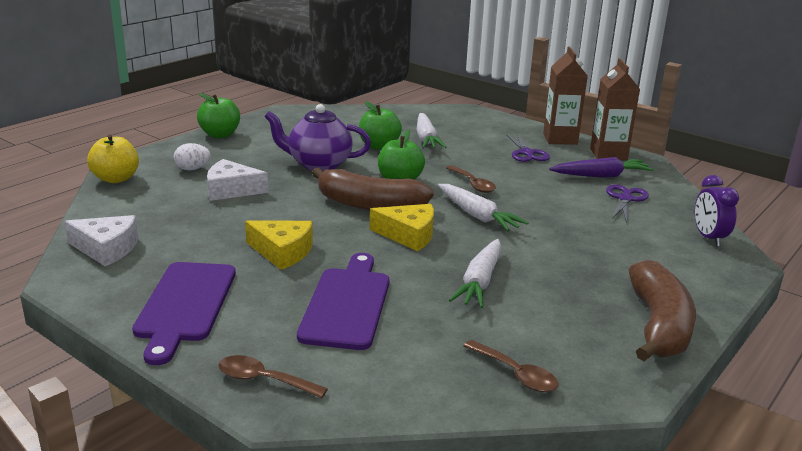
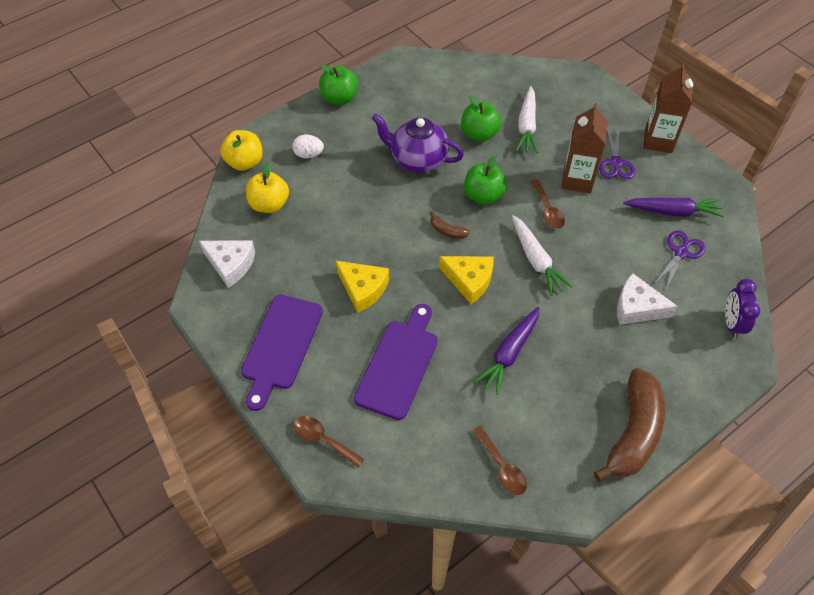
camera: 15 degrees right, 30 degrees up
(151, 203) = (269, 204): none -> yellow apple
(231, 190) = (336, 192): white cheese -> white cheese (637, 307)
(369, 205) = (447, 231): brown banana -> brown banana, size x0.42
(480, 282) = (509, 353): white carrot -> purple carrot
(608, 154) = (696, 174): brown carton -> brown carton (577, 180)

